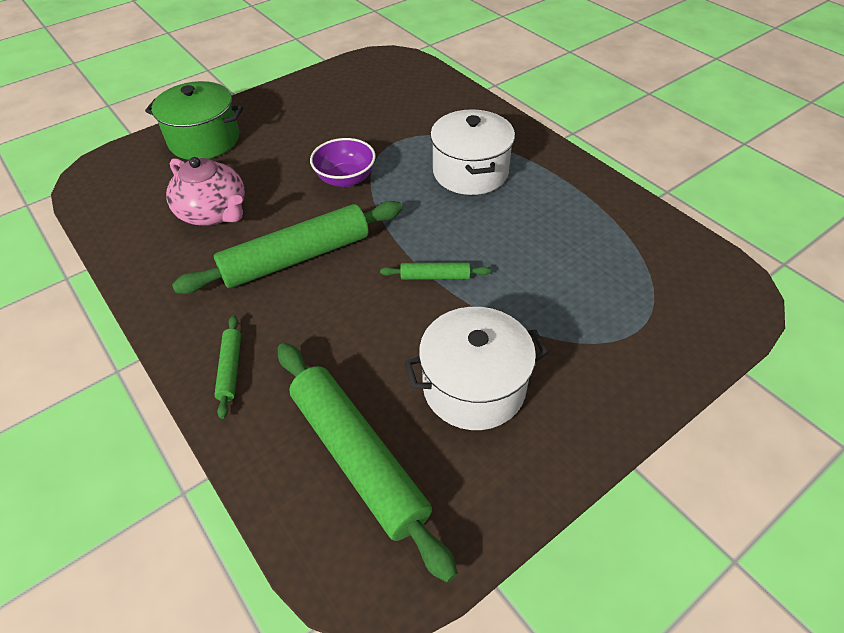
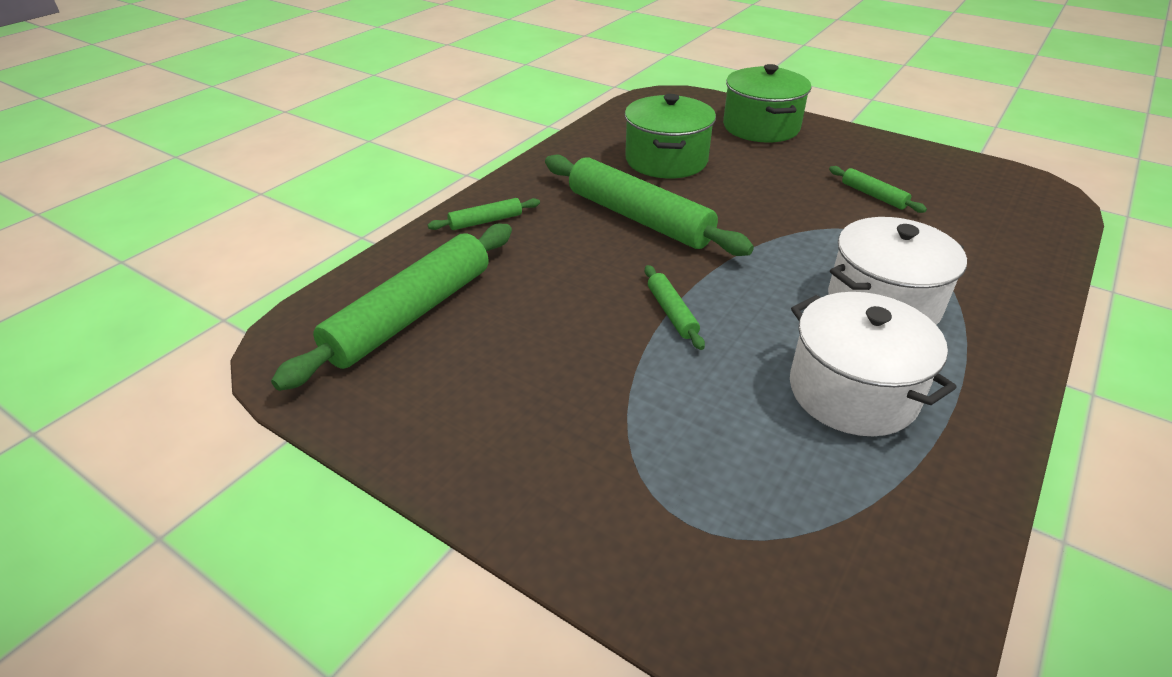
camera: 70 degrees right, 10 degrees down
(214, 212) = (666, 160): pink teapot -> green pot
(345, 179) = (780, 216): purple bowl -> none
(347, 125) = (873, 195): none -> green rolling pin
(474, 387) = (522, 375): white pot -> white pot (852, 392)

